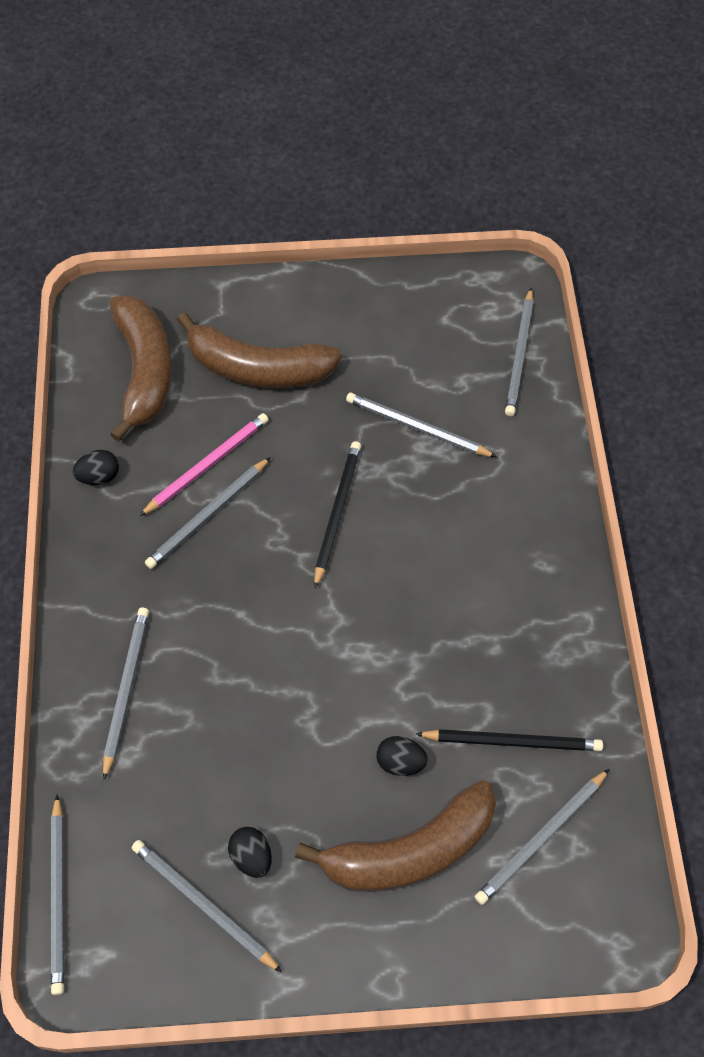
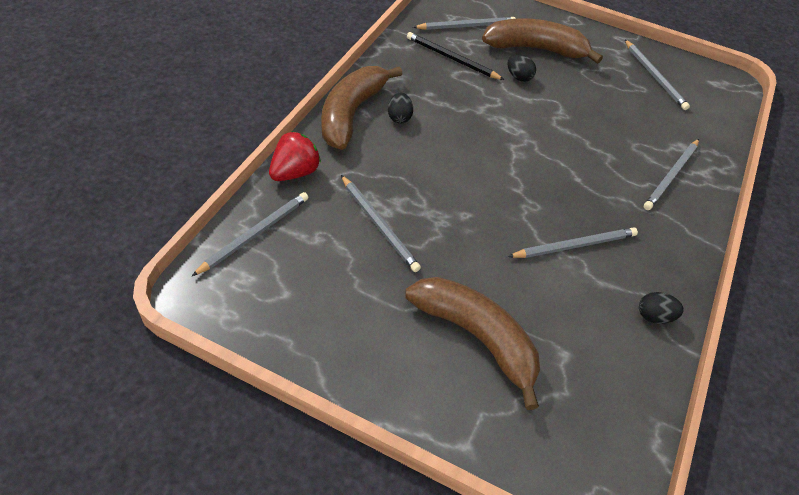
camera: 155 degrees left, 10 degrees down
(58, 897) = (735, 110): grey pencil -> none
(144, 371) = (583, 391): brown banana -> brown banana (351, 114)
(207, 465) = (559, 280): pink pencil -> none
(251, 857) = (621, 80): black egg -> black egg (399, 117)
(337, 512) = (477, 202): black pencil -> none
(545, 439) = (295, 172): none -> red strawberry

